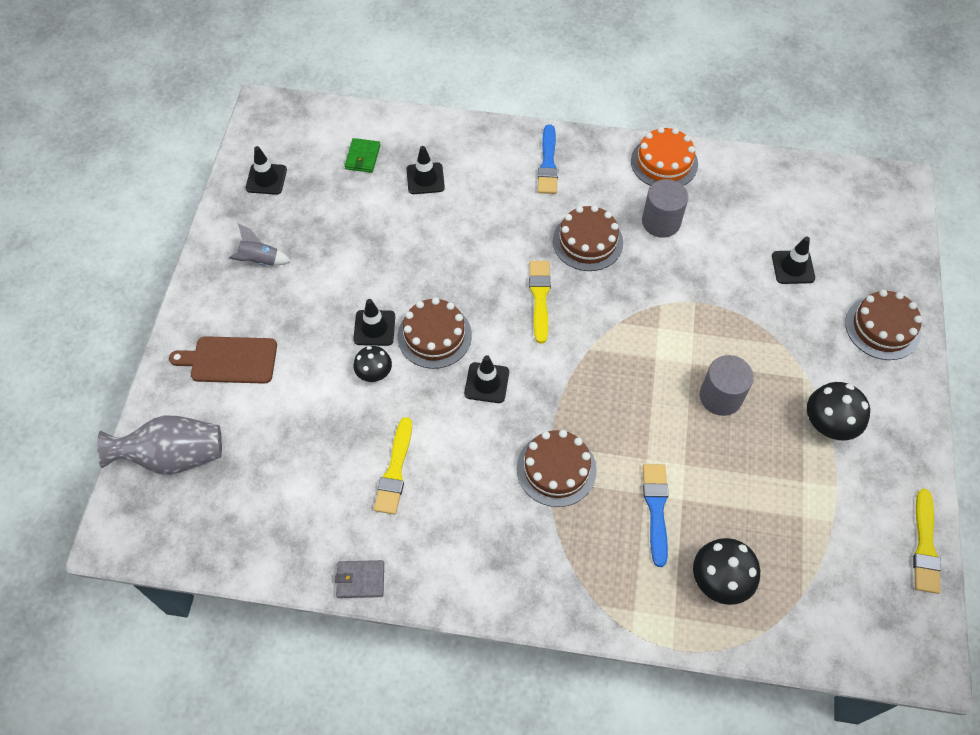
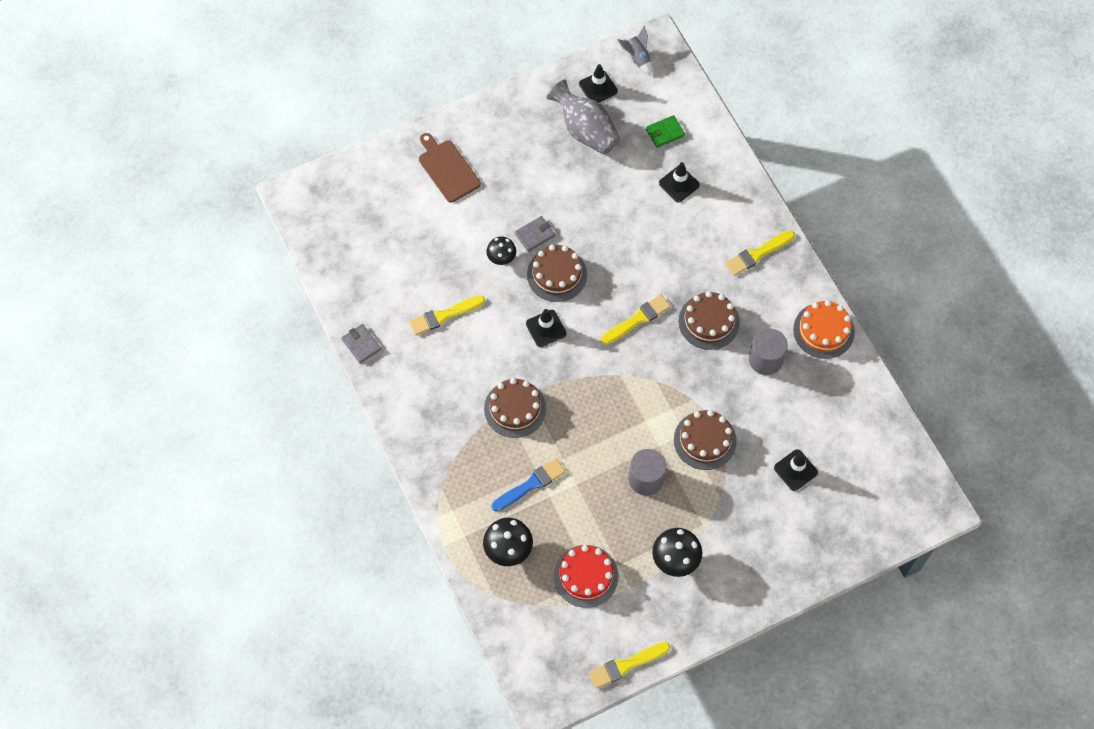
camera: 55 degrees right, 5 degrees up
(174, 456) = (362, 187): grey vase -> grey vase (585, 130)
(260, 261) = (531, 132): grey rocket -> grey rocket (637, 58)
(374, 328) = (534, 235): black traffic cone -> grey wallet
(548, 163) = (757, 254): blue brush -> yellow brush
(797, 521) = (586, 576): none -> red cake
(882, 327) = (788, 557): brown cake -> brown cake (705, 440)

